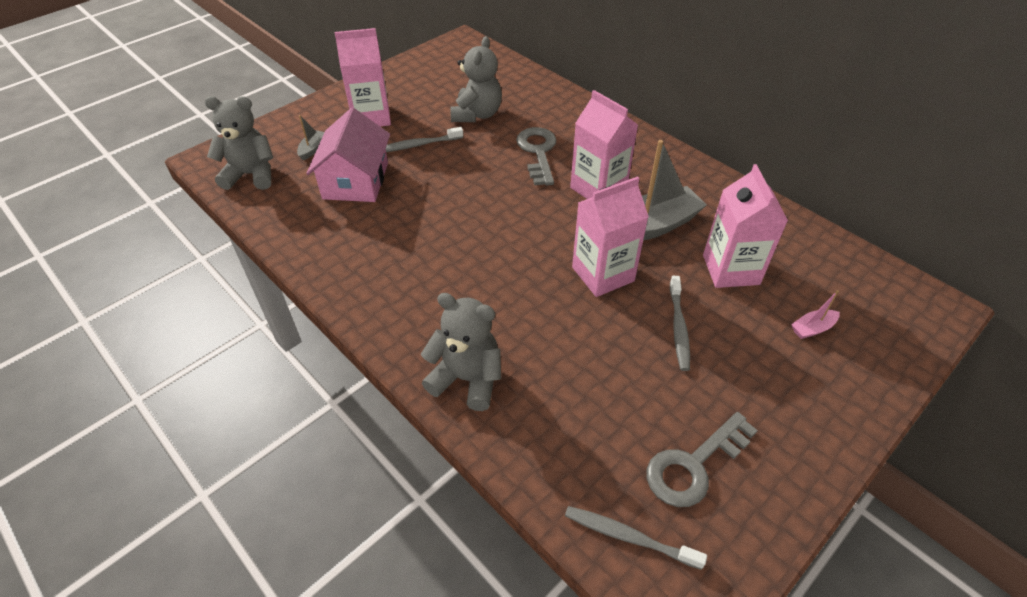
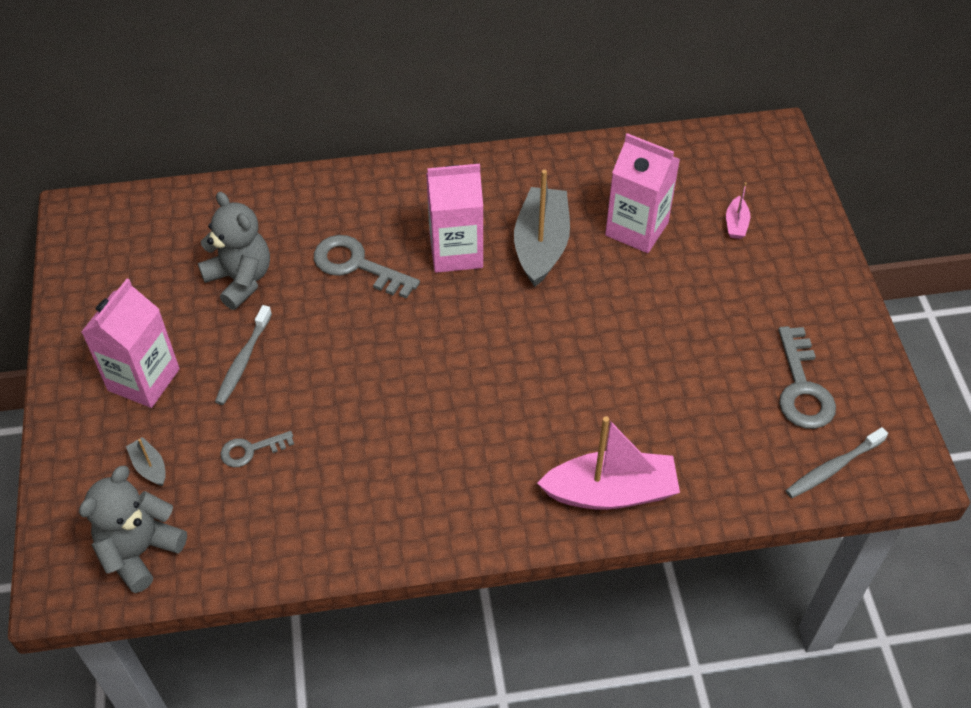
camera: 55 degrees left, 5 degrees up
(356, 180) = (251, 450): pink house -> grey key
(467, 379) = (611, 492): grey teddy bear -> pink boat
(603, 274) = (569, 320): pink carton -> none
(678, 328) = (670, 307): grey toothbrush -> none

